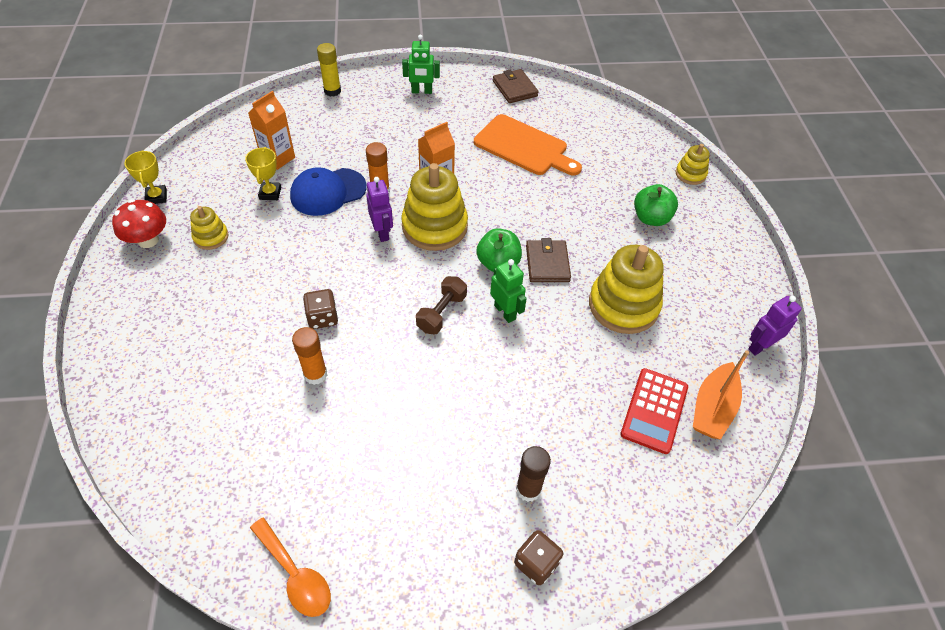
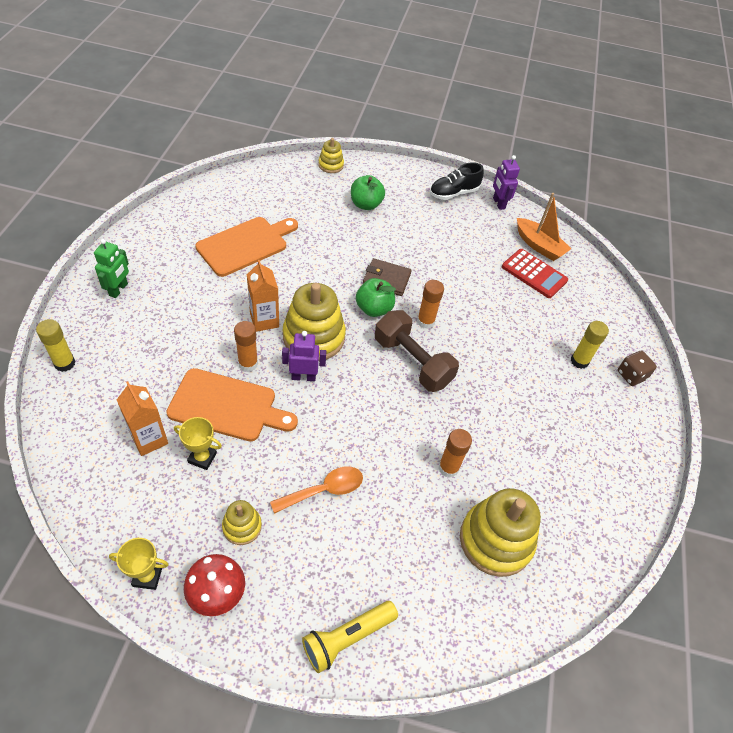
camera: 75 degrees left, 0 degrees up
(119, 335) = (347, 638): none -> yellow flashlight
(295, 575) = (624, 521): orange spoon -> orange spoon (324, 490)
(322, 318) = (388, 448): brown dice -> none
(328, 192) = (227, 406): blue cap -> orange cutting board
(442, 313) = (412, 362): brown dumbbell -> brown dumbbell, size x1.63
(505, 312) = (425, 321): green robot -> orange glue stick
(514, 88) = (162, 223): brown wallet -> none
(528, 489) = (579, 361): brown glue stick -> yellow glue stick
(623, 305) = (443, 253): yellow stacking toy -> yellow stacking toy (496, 540)
(739, 294) = (453, 193): none -> black shoe

